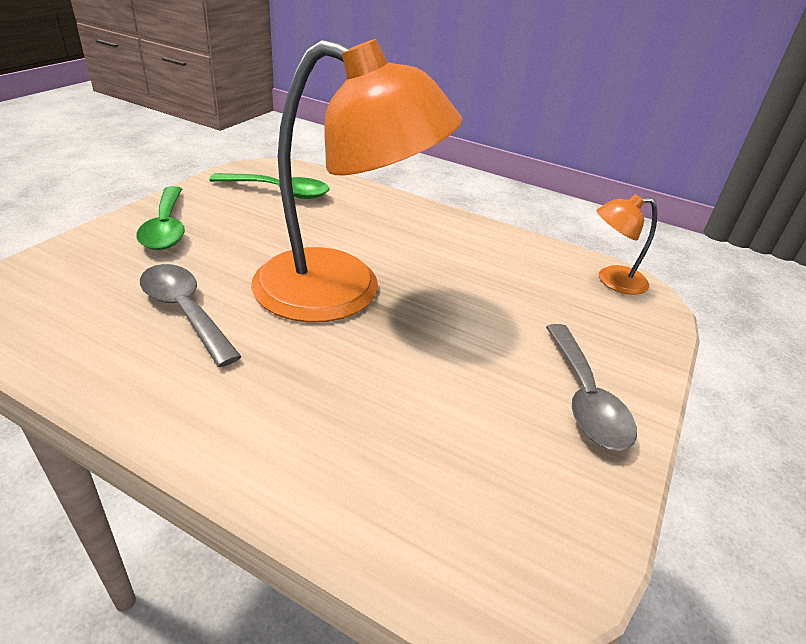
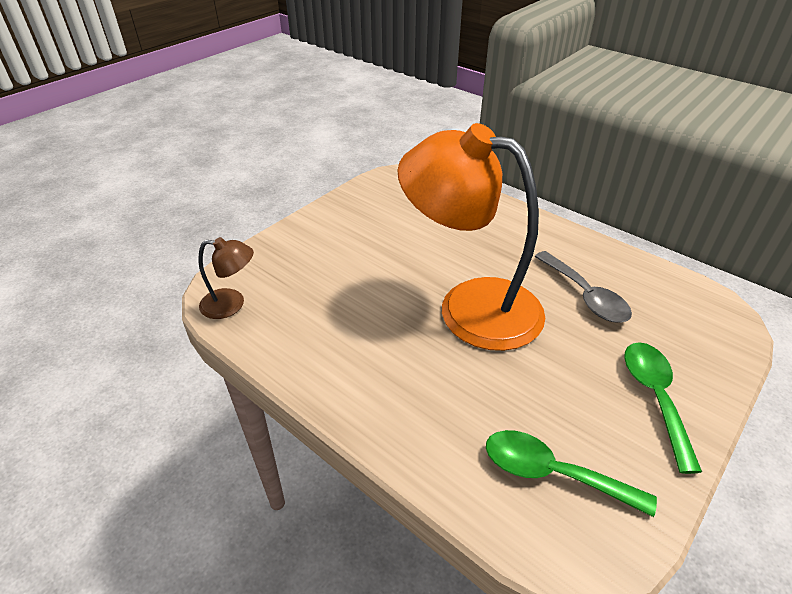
camera: 165 degrees left, 5 degrees up
(585, 398) = (333, 226): grey spoon -> none
(612, 280) = (231, 304): orange lamp -> brown lamp

